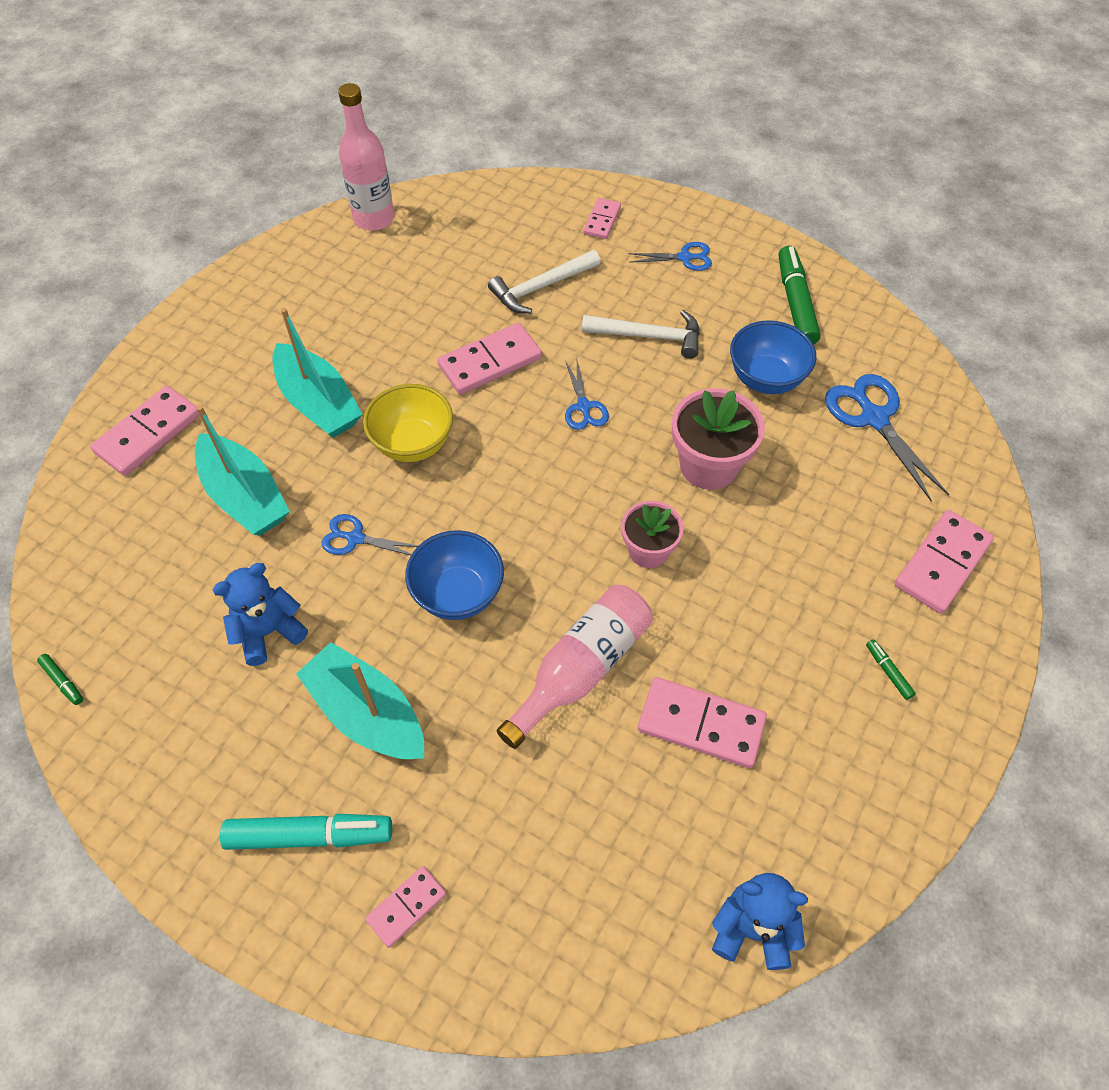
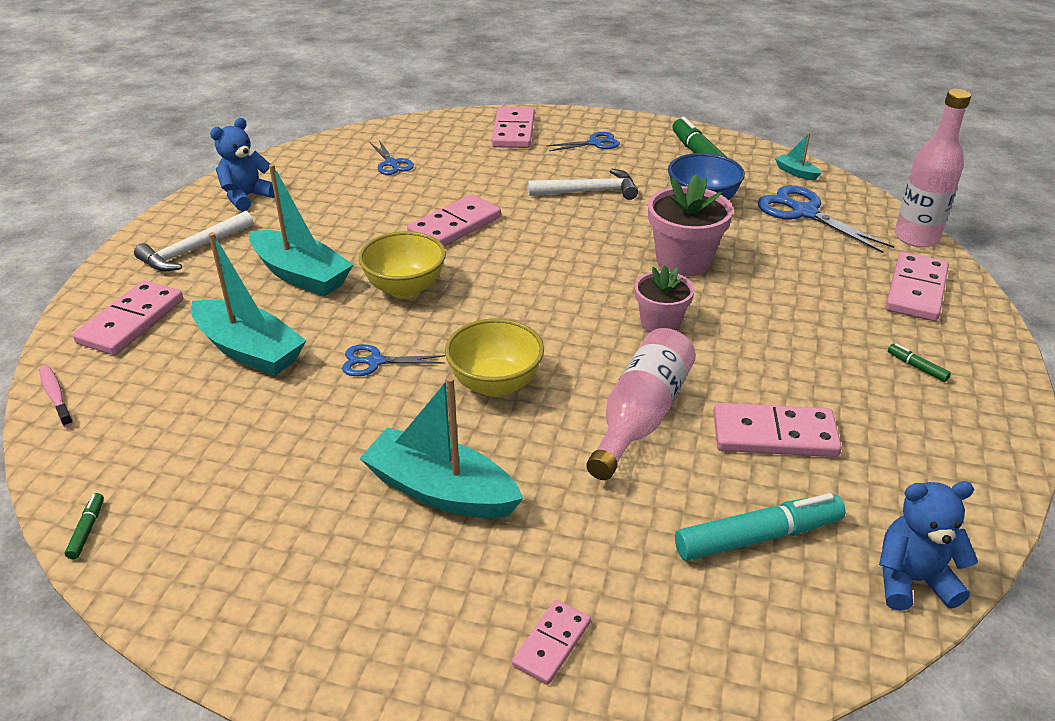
camera: 15 degrees left, 20 degrees down
(63, 681) = (87, 530): green marker -> green marker turned 120 degrees counterclockwise
(65, 515) = (56, 396): none -> pink toothbrush
(268, 631) = (310, 446): blue teddy bear -> blue teddy bear (247, 197)
(310, 835) = (418, 605): turquoise marker -> turquoise marker (758, 537)
(374, 218) = (309, 154): pink bottle -> pink bottle (916, 237)
(458, 594) = (495, 384): blue bowl -> yellow bowl
(541, 287) = (479, 175): white hammer -> white hammer (193, 250)
(583, 407) = (553, 241): blue scissors -> blue scissors (391, 163)
(602, 220) = (513, 131): pink domino -> pink domino, size x1.71
(894, 351) = (796, 172): none -> turquoise boat

